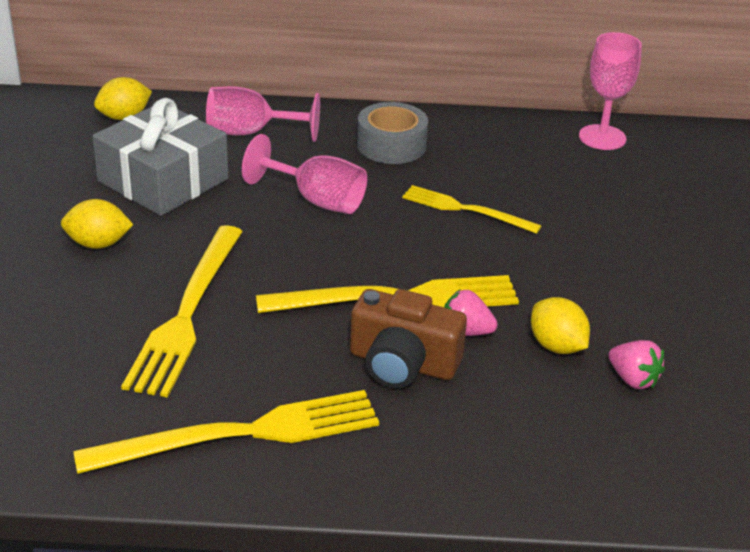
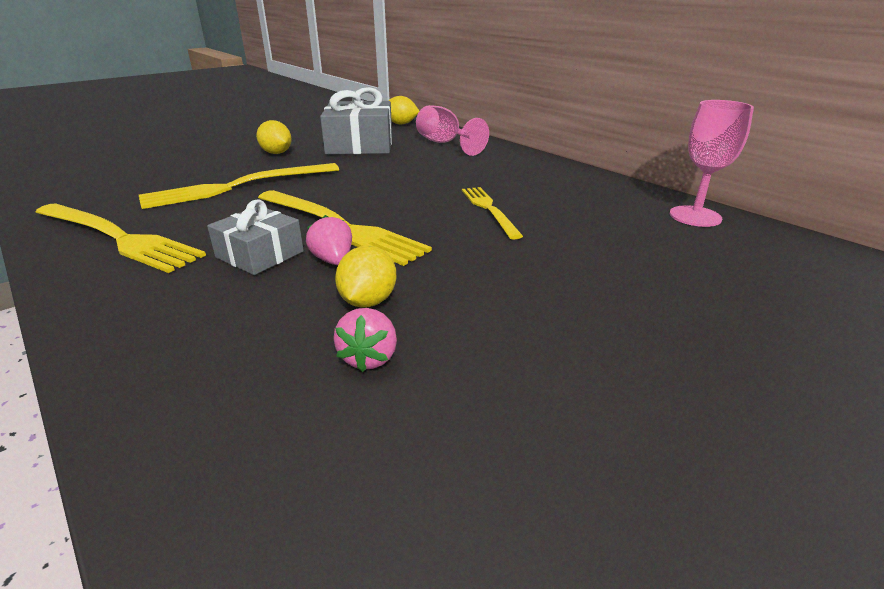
camera: 50 degrees right, 5 degrees down
(317, 200) = (410, 174): pink goblet -> none
(391, 145) = (512, 170): grey tape -> none
(402, 363) = (260, 254): brown camera -> grey gift

